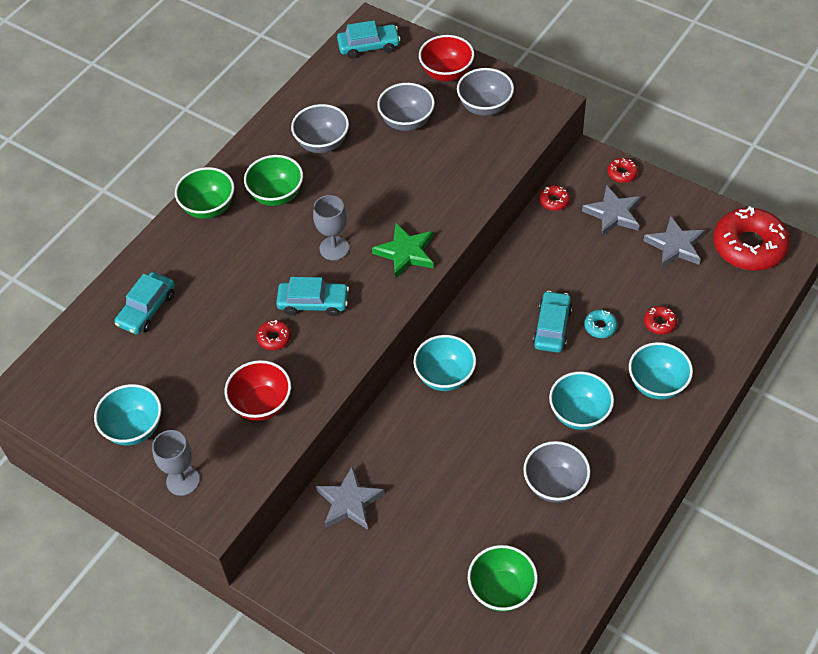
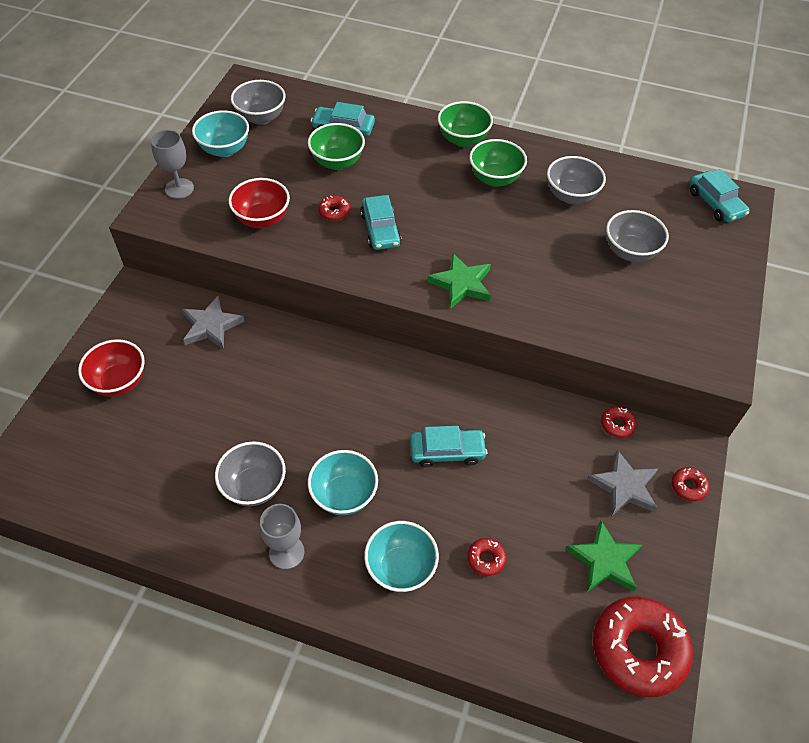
camera: 70 degrees right, 0 degrees up
(334, 248) = (448, 230): grey goblet -> grey goblet (286, 552)
(445, 376) = (361, 370): turquoise bowl -> none
(446, 73) = (714, 271): red bowl -> red bowl (119, 382)
(485, 107) = (684, 312): grey bowl -> grey bowl (261, 117)
(502, 590) = (132, 461): green bowl -> green bowl (337, 162)
(600, 326) = (462, 497): turquoise donut -> none
(675, 245) = (604, 560): grey star -> green star

